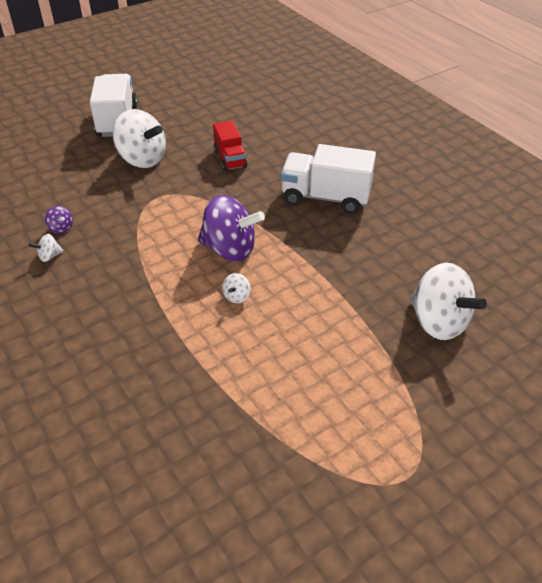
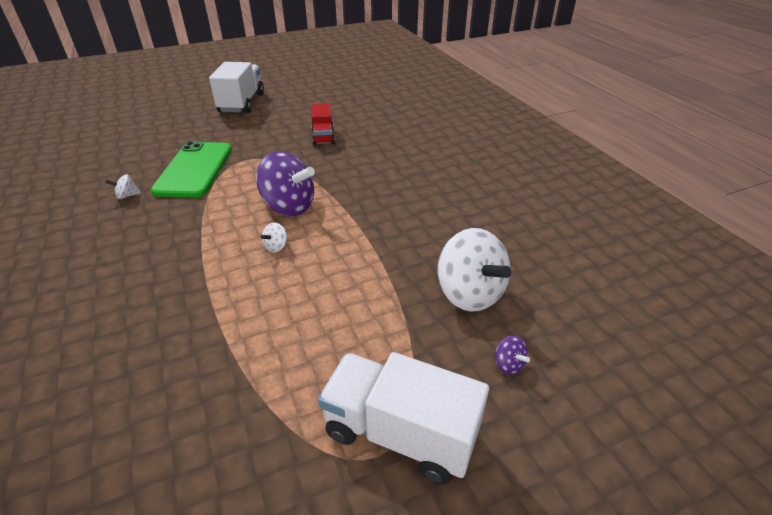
camera: 10 degrees right, 5 degrees down
(61, 228) = (150, 175): purple spinning top -> purple spinning top (508, 364)
(107, 215) = (194, 169): none -> green phone
(142, 159) = (247, 131): white spinning top -> none
(325, 197) = (396, 173): white truck -> white truck (400, 433)

